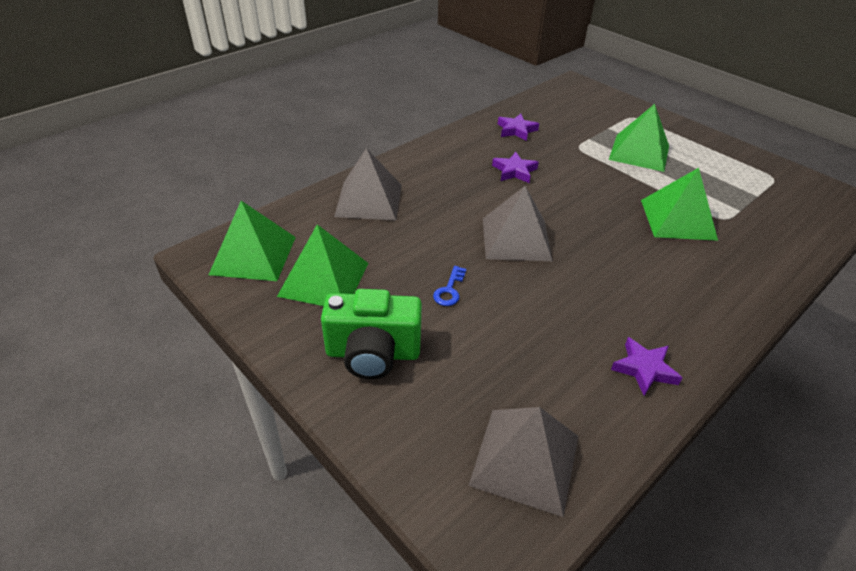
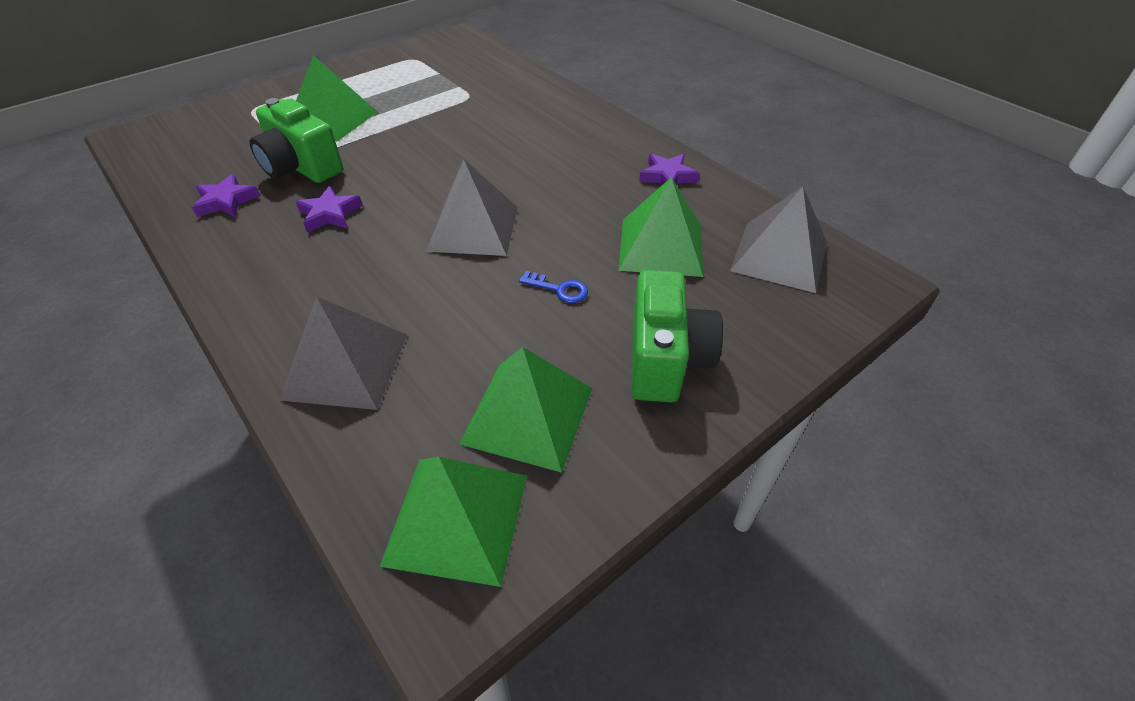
camera: 85 degrees left, 5 degrees up
(566, 150) = (301, 167): none -> green camera
(678, 219) = (464, 120): green pyramid -> green pyramid (661, 246)

